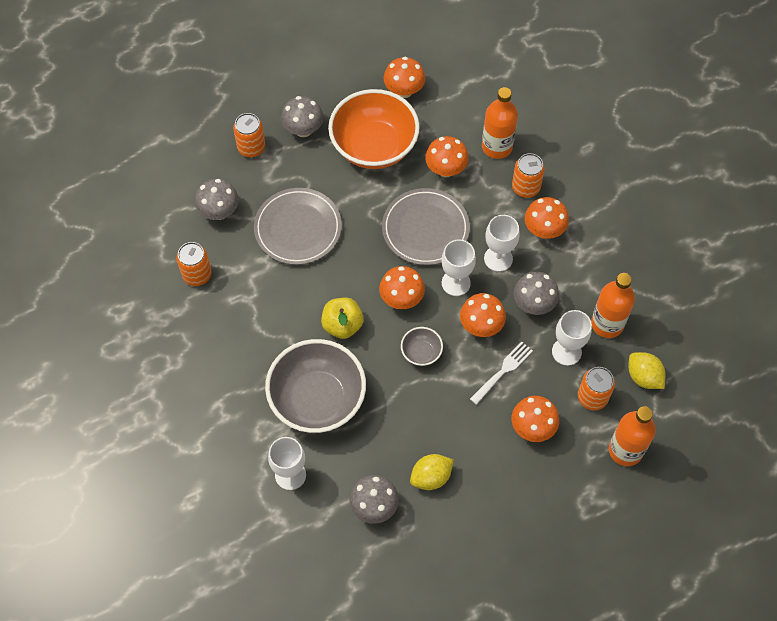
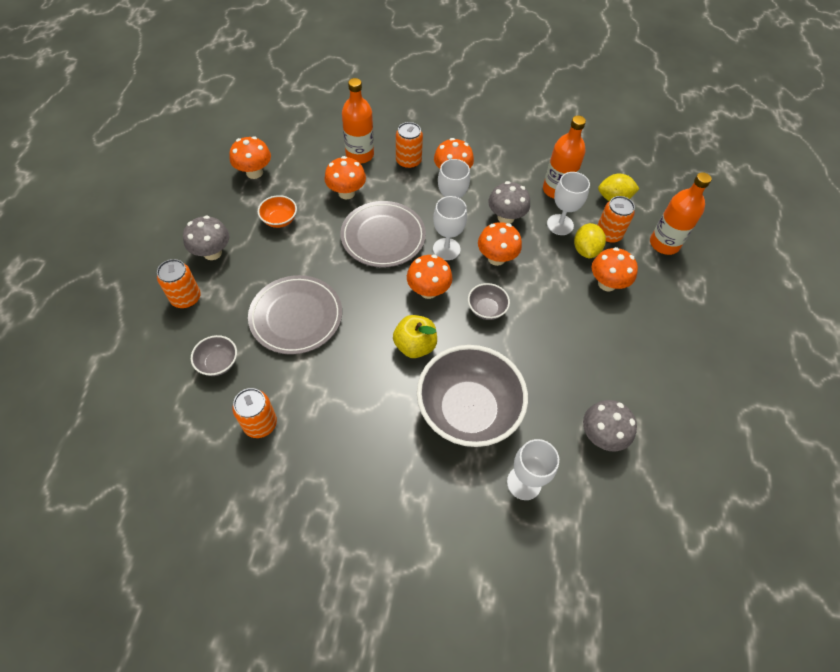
camera: 55 degrees left, 5 degrees down
(219, 212) = (218, 363): grey mushroom -> grey bowl
(374, 146) = (279, 220): orange bowl -> orange bowl, size x0.44
(431, 477) = (602, 376): yellow lemon -> yellow lemon (585, 250)
(502, 372) = (545, 271): white fork -> none

